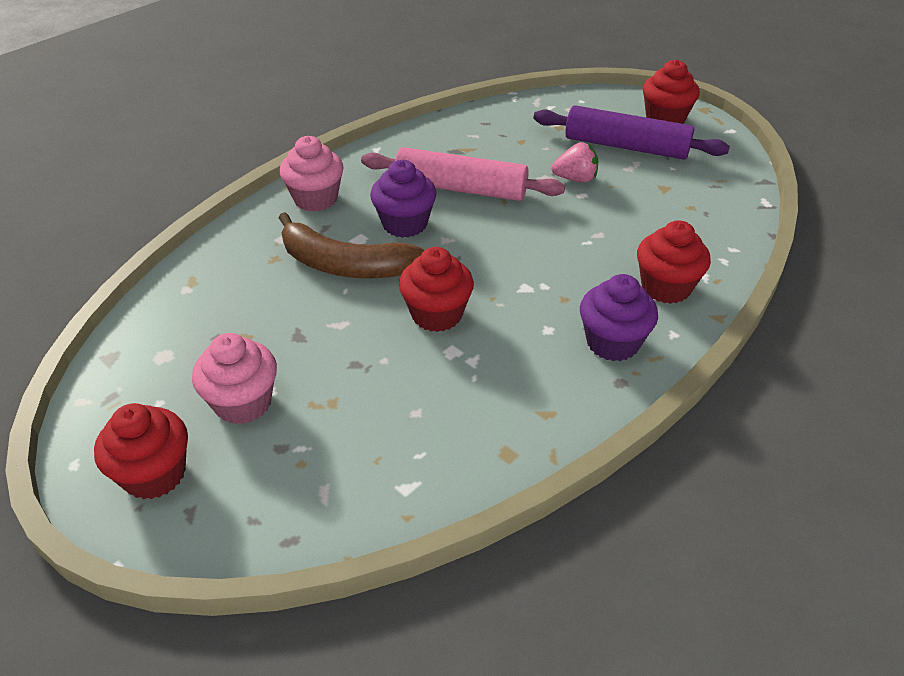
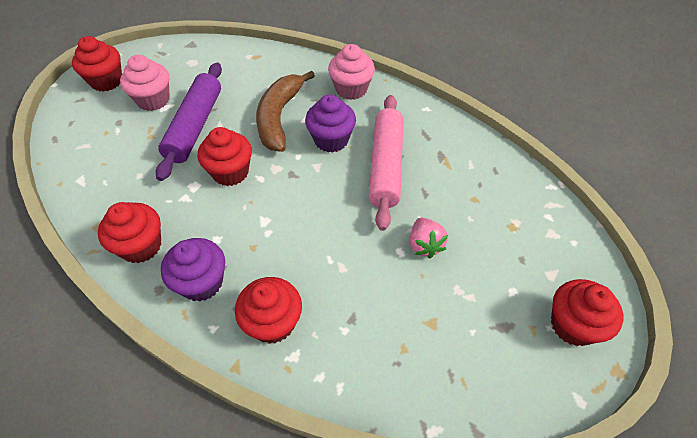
camera: 80 degrees right, 10 degrees up
(551, 402) = (141, 246): none -> red cupcake
(626, 146) = (498, 286): purple rolling pin -> purple rolling pin (195, 126)

